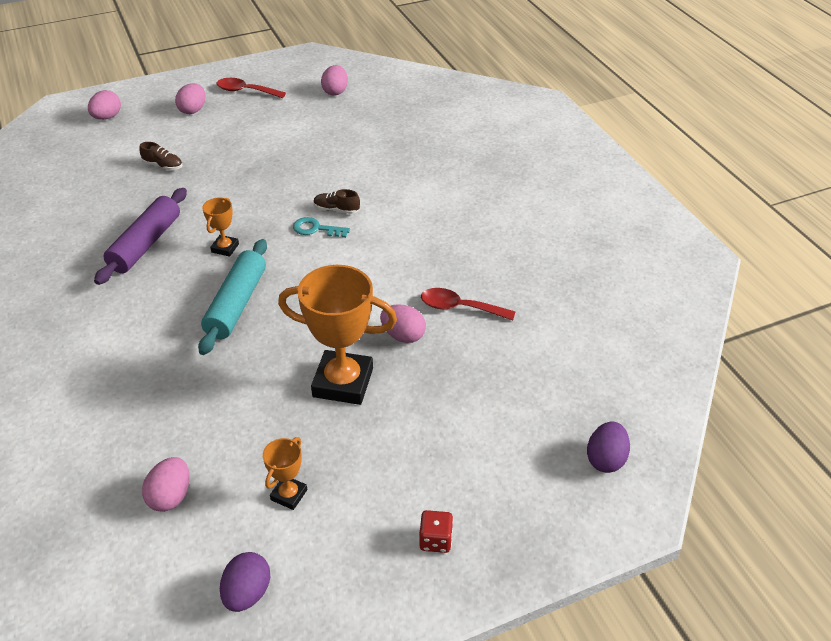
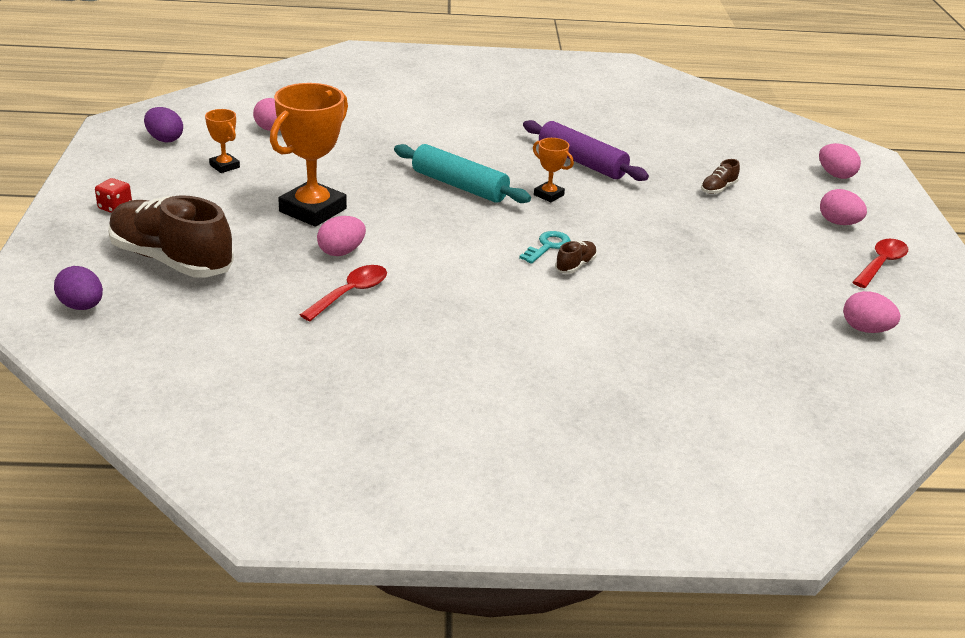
camera: 110 degrees right, 10 degrees down
(495, 438) = (171, 260): none -> brown shoe

